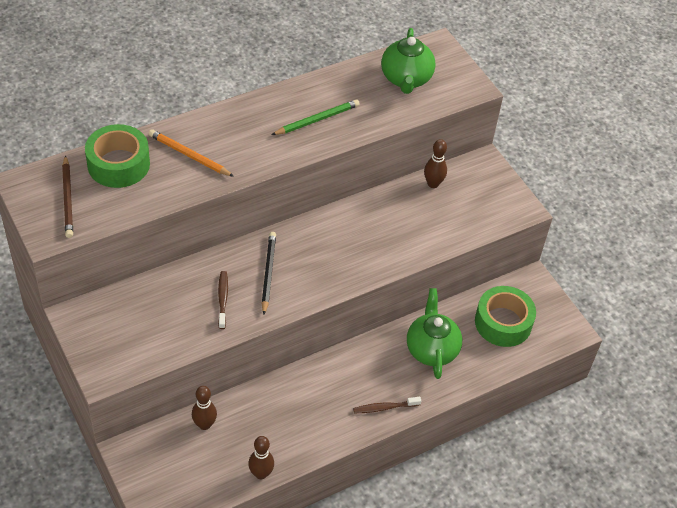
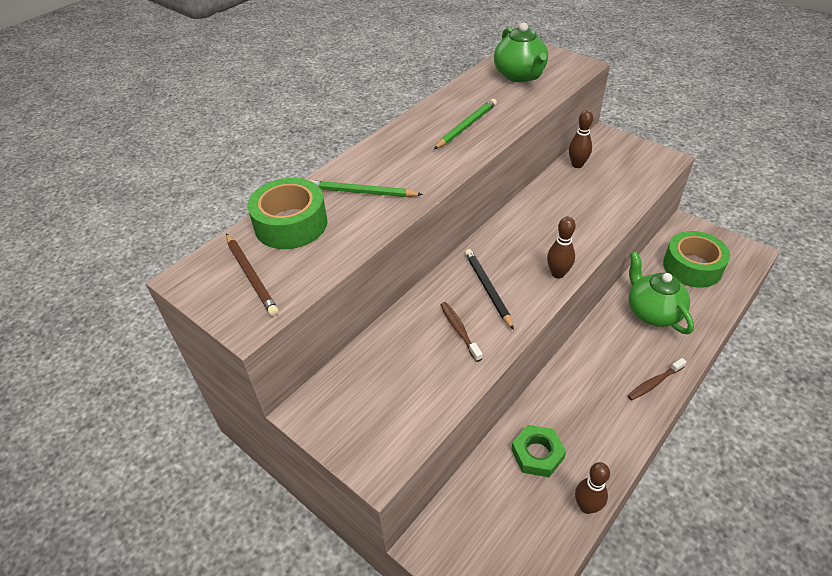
camera: 15 degrees left, 5 degrees down
(189, 155) = (362, 192): orange pencil -> green pencil
(204, 424) = (493, 476): brown bowling pin -> brown bowling pin (558, 273)
(249, 422) = (537, 454): none -> green nut

